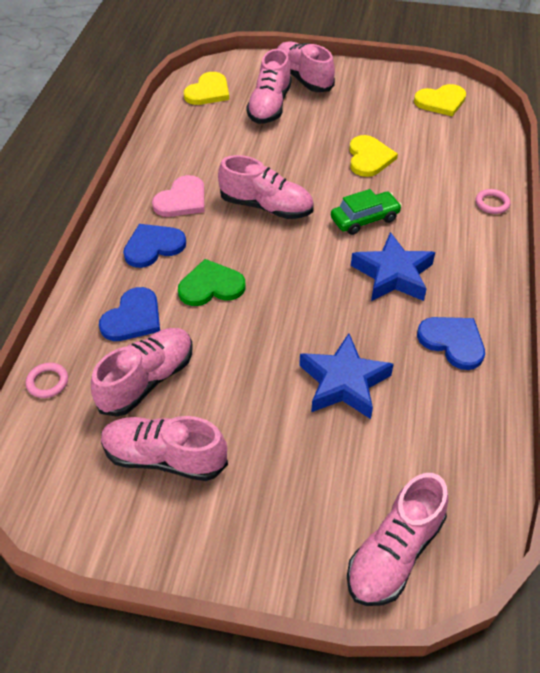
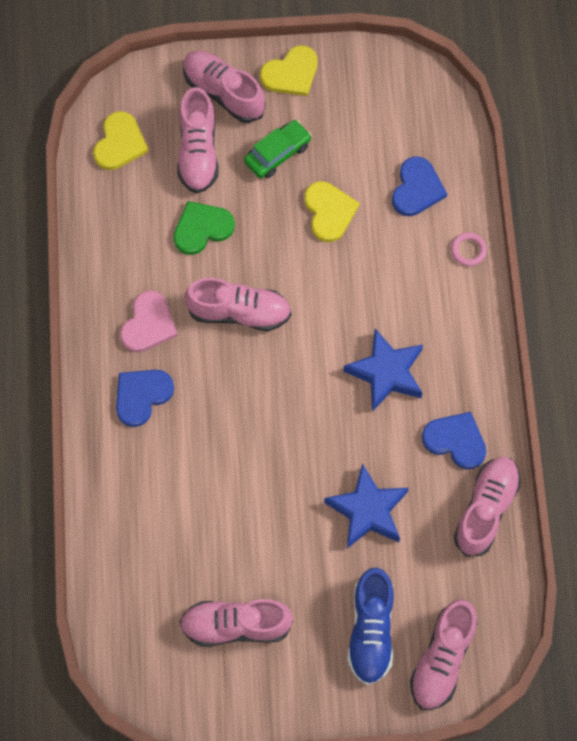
camera: 15 degrees left, 20 degrees up
(47, 382) = (105, 579): pink ring -> none
(133, 318) = (155, 488): blue heart -> blue heart (417, 188)
(147, 380) = (193, 554): pink shoe -> pink shoe (486, 509)
(211, 286) = (216, 431): green heart -> green heart (202, 228)
(316, 500) = (371, 631): none -> blue shoe
(364, 219) = (343, 305): green car -> green car (277, 153)
(441, 101) = (390, 97): yellow heart -> yellow heart (291, 73)

